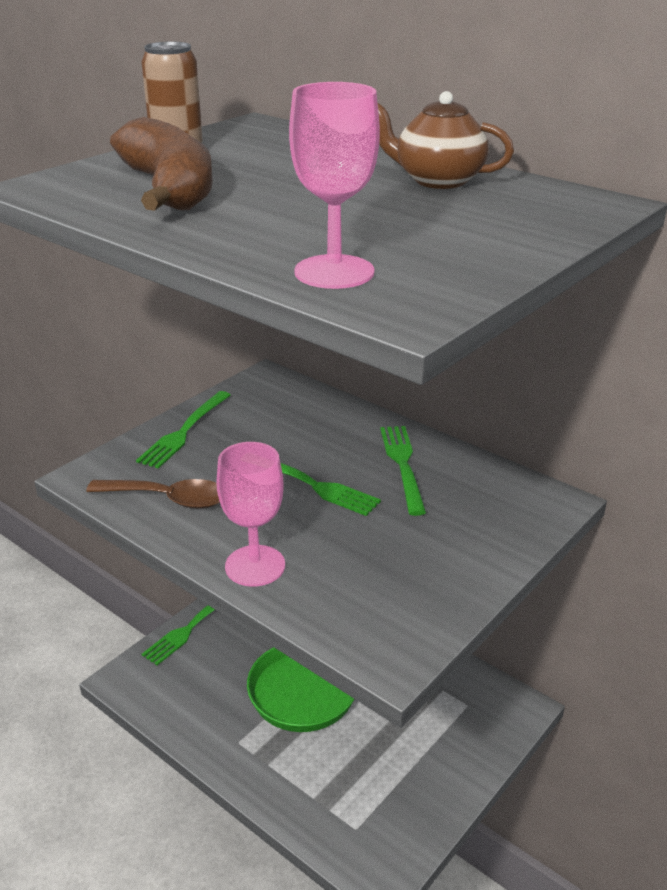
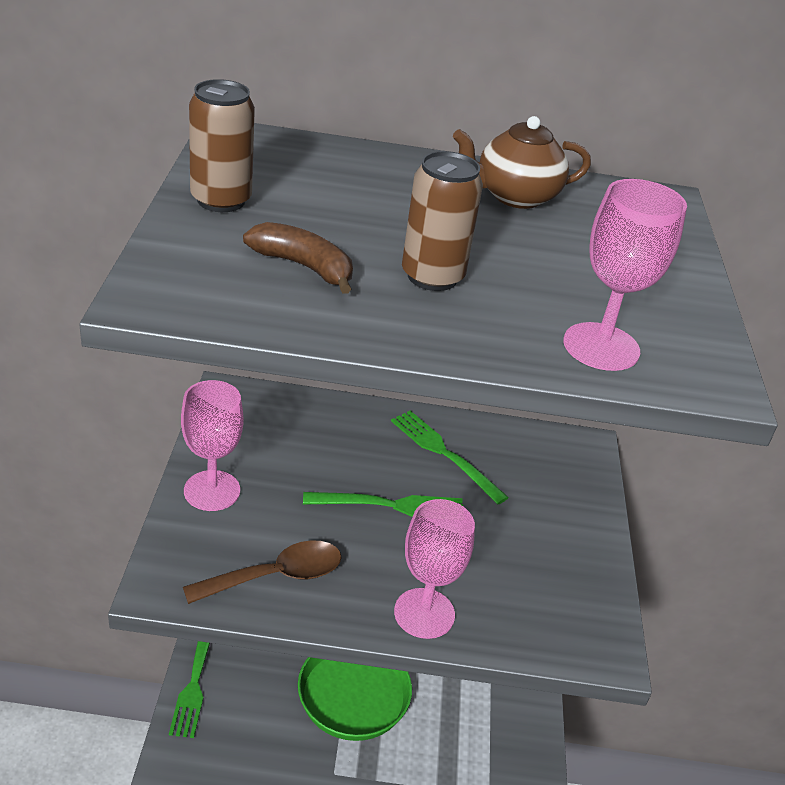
camera: 40 degrees left, 5 degrees up
(170, 189) = (304, 266): brown banana -> brown banana, size x0.55
(184, 432) = (212, 491): green fork -> pink goblet
(262, 210) = (432, 277): none -> brown can

